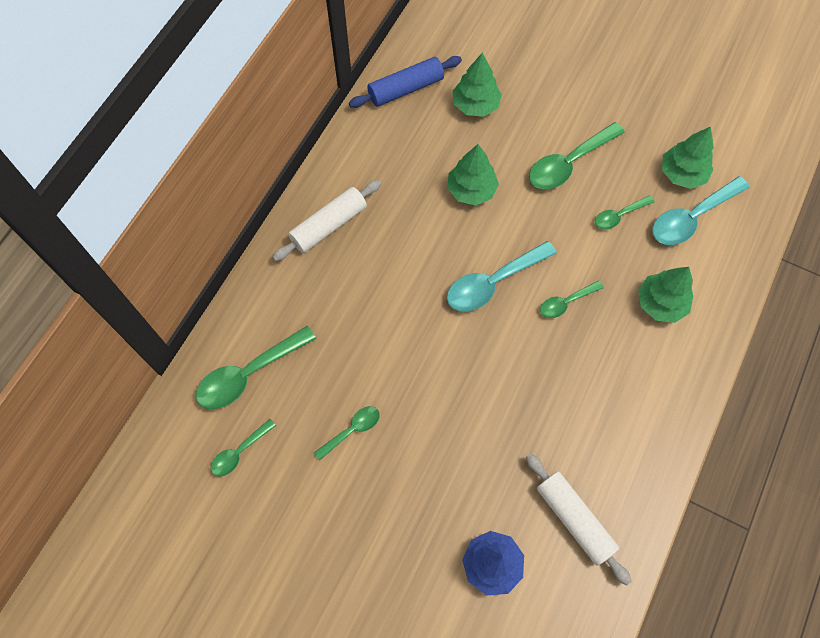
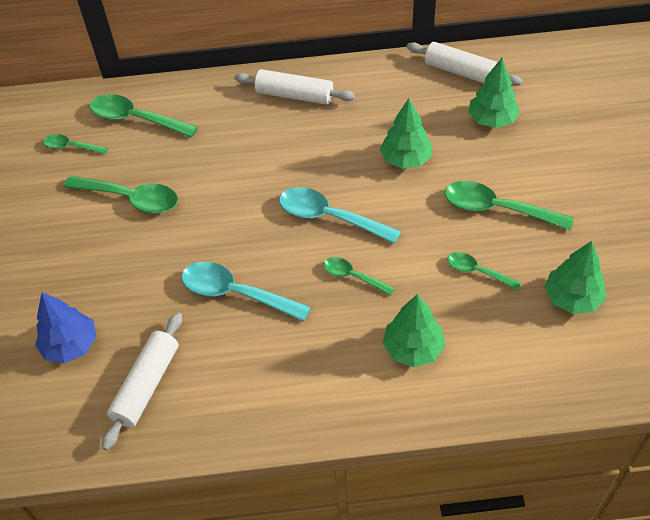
camera: 60 degrees right, 15 degrees down
(352, 430) = (130, 199): green spoon -> green spoon, size x1.77
(406, 89) = (462, 72): blue rolling pin -> white rolling pin
(692, 217) = (530, 329): turquoise spoon -> turquoise spoon (236, 293)

